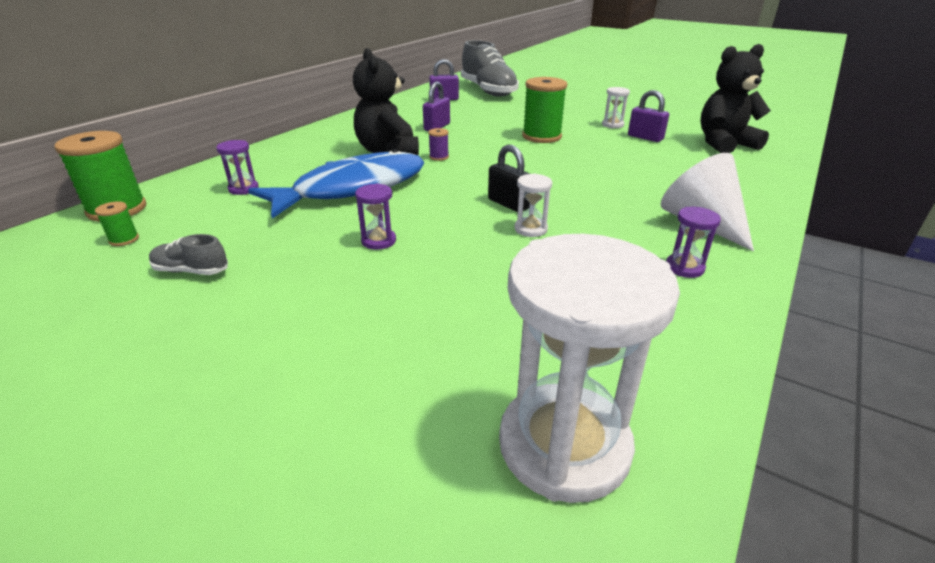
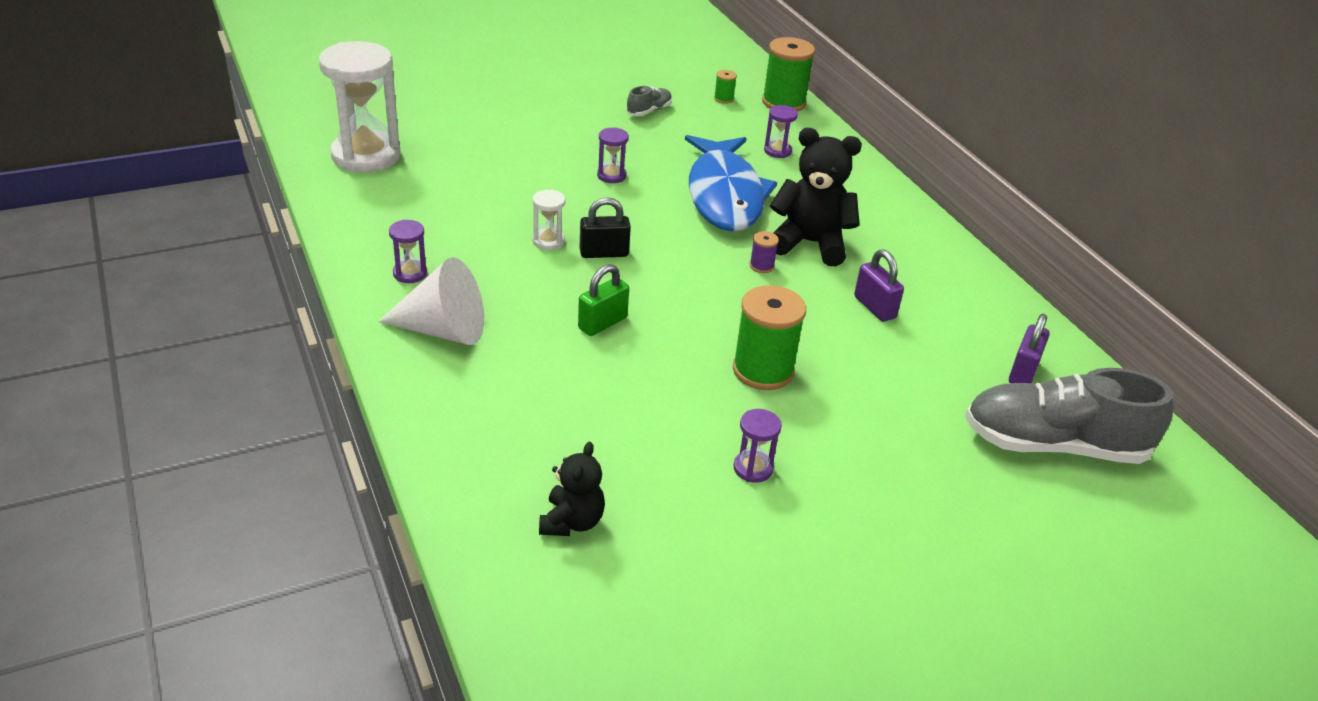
camera: 120 degrees right, 5 degrees up
(585, 180) = (602, 323): none -> green padlock
(612, 125) = (753, 468): white hourglass -> purple hourglass
(645, 137) = (672, 461): purple padlock -> none
(724, 144) = (572, 522): black teddy bear -> black teddy bear, size x0.59

